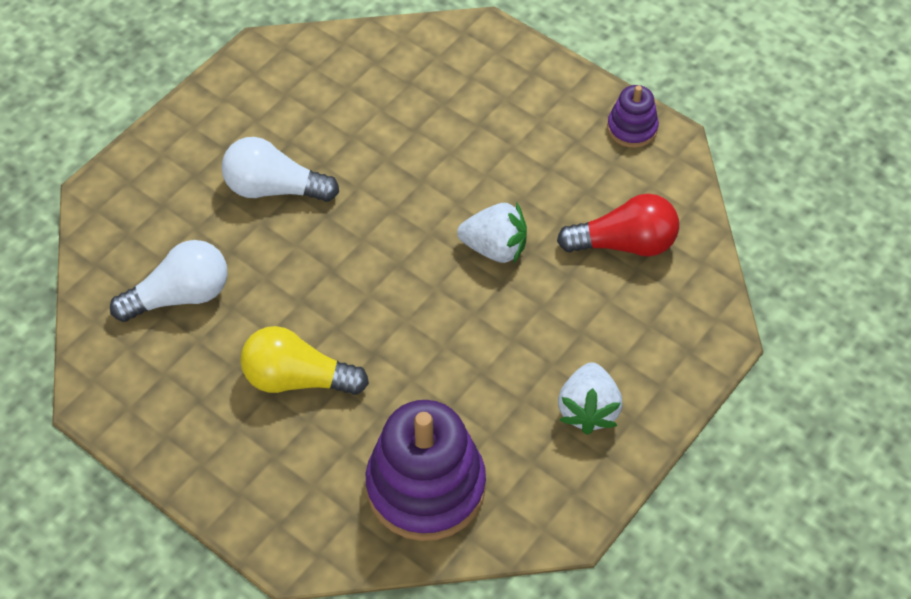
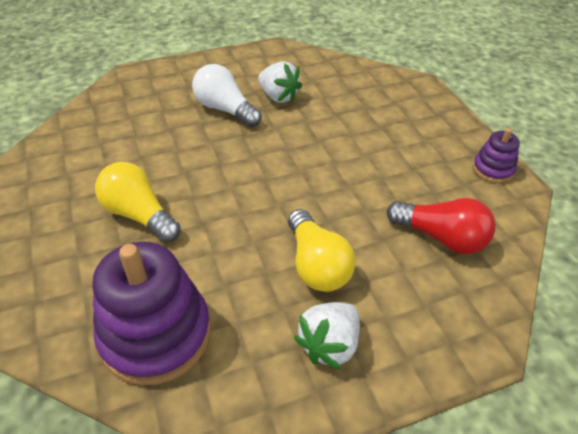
camera: 30 degrees right, 10 degrees down
(180, 296) = (119, 138): white light bulb -> none
(495, 248) = (339, 198): white strawberry -> white strawberry (278, 97)
(524, 338) = (316, 265): none -> yellow light bulb

